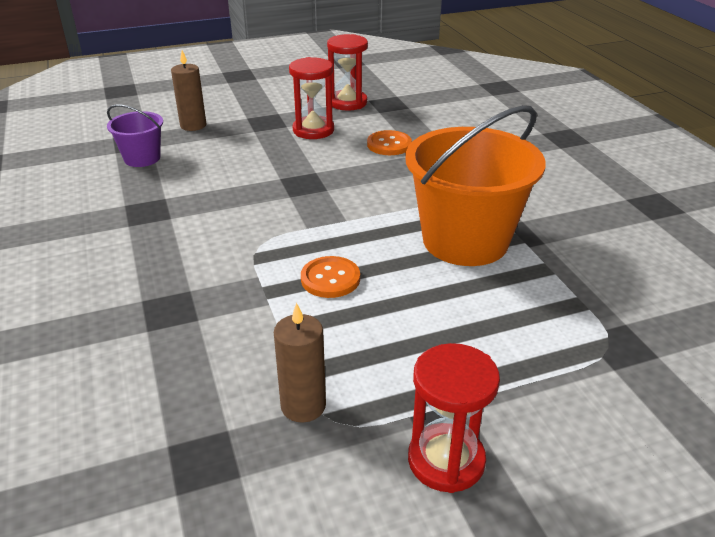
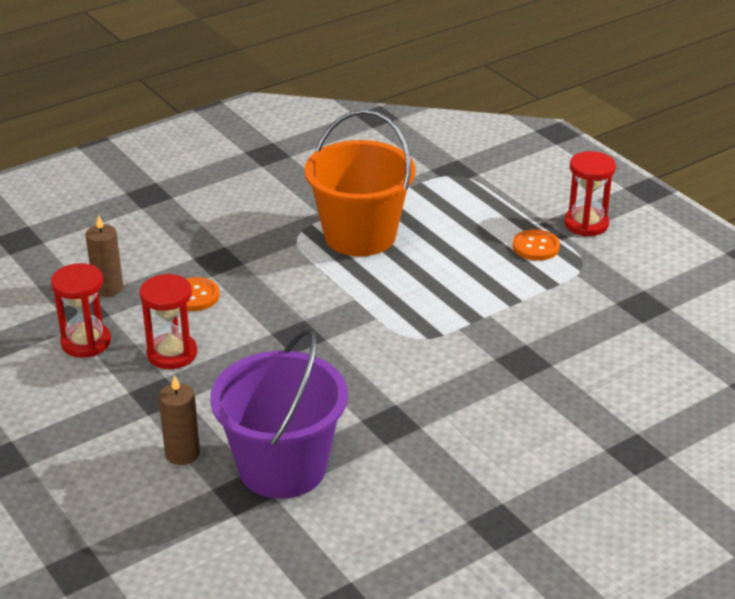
camera: 105 degrees left, 0 degrees up
(142, 158) = (282, 467): purple bucket -> purple bucket, size x2.02
(303, 406) = (578, 278): brown candle -> brown candle (108, 288)
(330, 279) = (444, 292): orange button -> orange button (536, 247)

